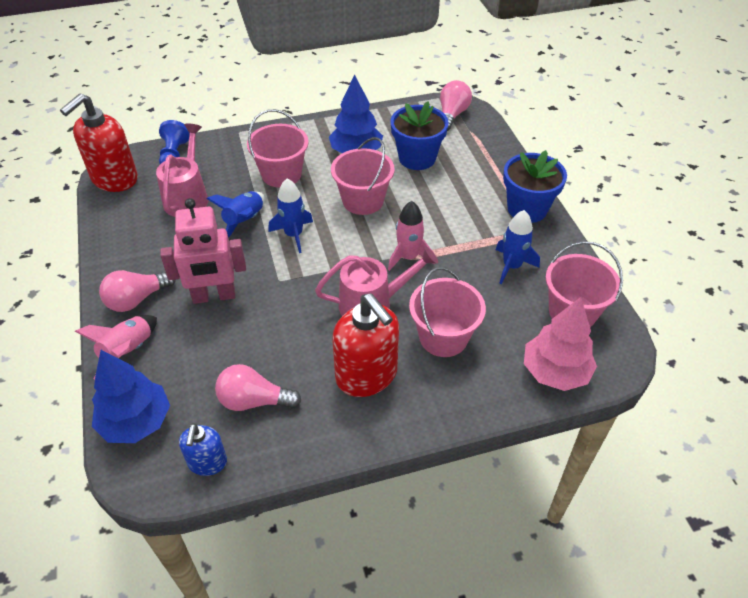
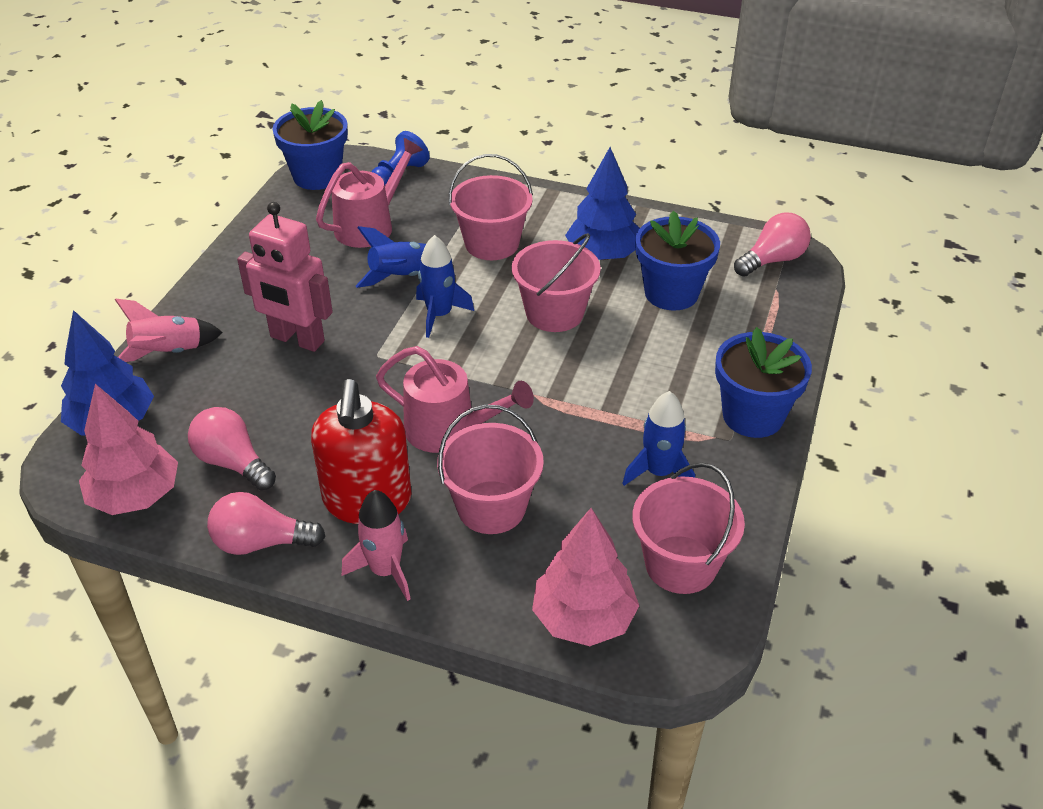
camera: 35 degrees right, 5 degrees down
(114, 179) = (317, 176): red soap dispenser -> blue flower pot
(137, 299) = (224, 307): pink light bulb -> pink light bulb (261, 542)
(207, 462) = (135, 496): blue soap dispenser -> pink tree
(408, 257) = (543, 400): pink rocket -> pink rocket (385, 570)

